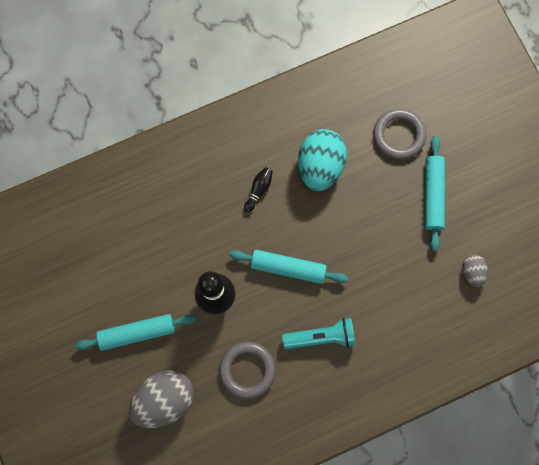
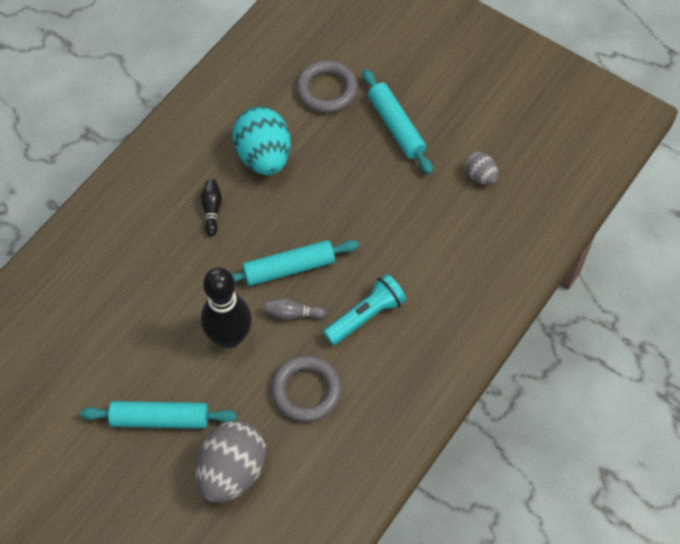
camera: 30 degrees left, 15 degrees down
(137, 332) = (160, 419): turquoise rolling pin -> turquoise rolling pin turned 45 degrees clockwise
(271, 305) = (293, 314): none -> grey bowling pin

